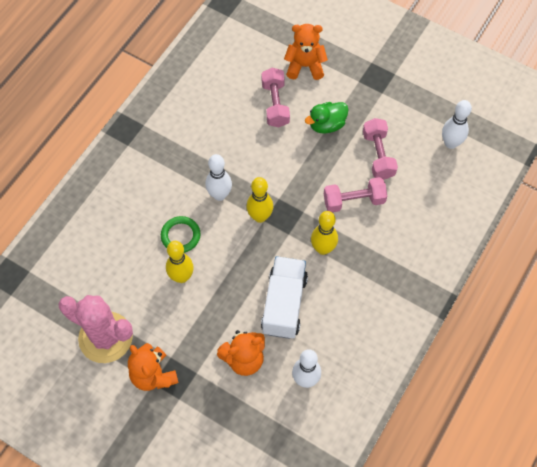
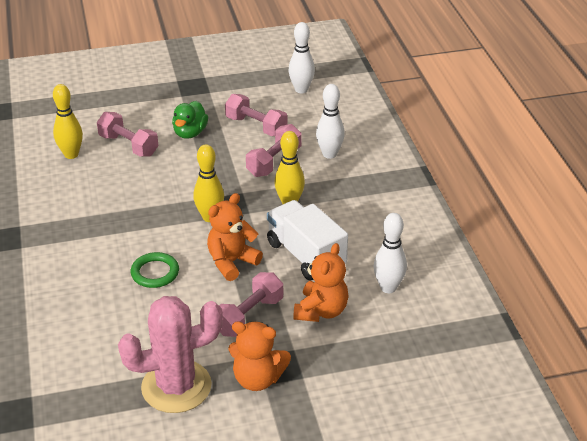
camera: 45 degrees left, 25 degrees down
(181, 277) = (193, 298): yellow bowling pin -> yellow bowling pin (71, 154)
(198, 322) = (249, 316): none -> pink dumbbell
(219, 195) = (155, 226): white bowling pin -> white bowling pin (329, 154)
(305, 66) = (123, 111): orange teddy bear -> orange teddy bear (232, 262)

